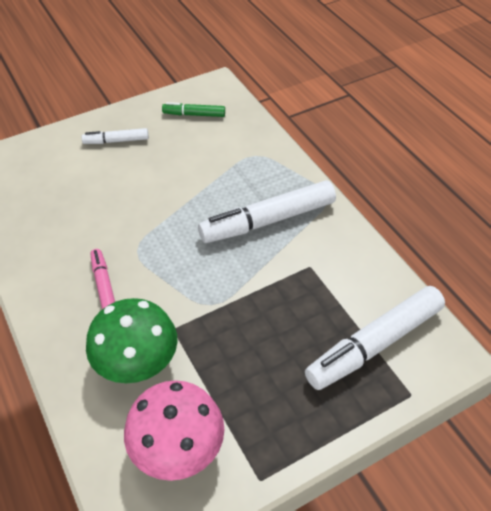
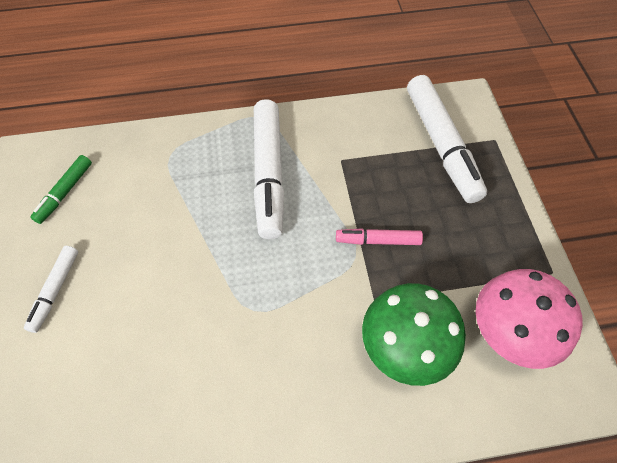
camera: 70 degrees left, 10 degrees up
(104, 285) = (291, 358): pink marker -> pink marker (378, 240)

